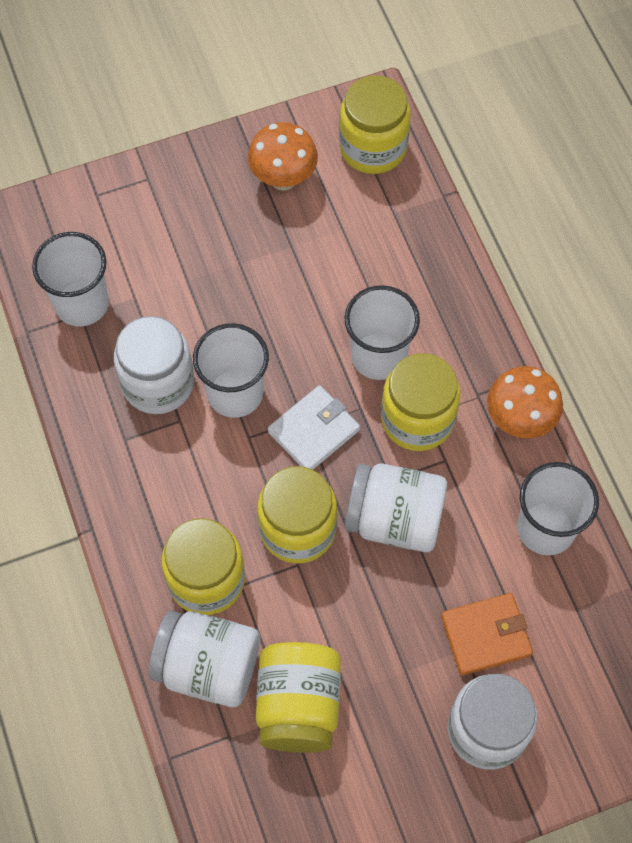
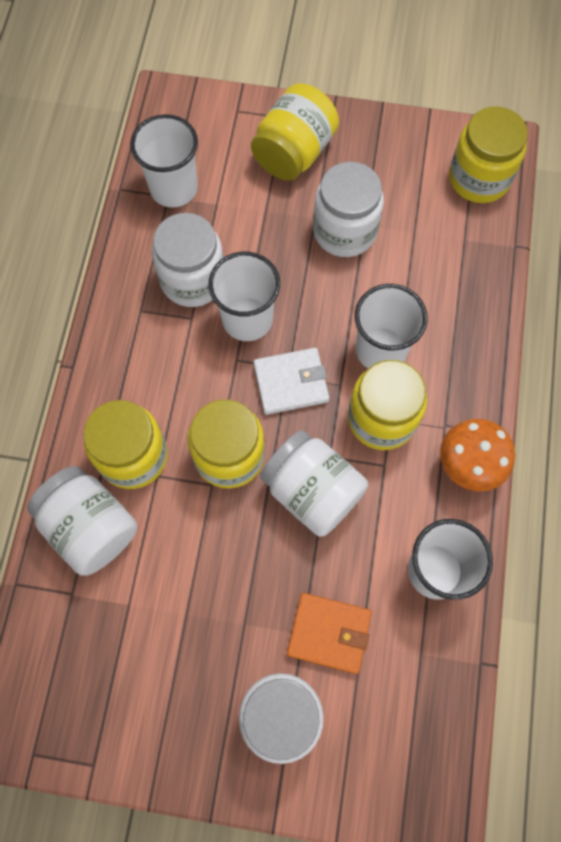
camera: 30 degrees right, 5 degrees up
(276, 261) = (344, 231): none -> white jar
(283, 179) = (390, 168): orange mushroom -> none
(298, 705) = (141, 601): yellow jar -> yellow jar (294, 153)

